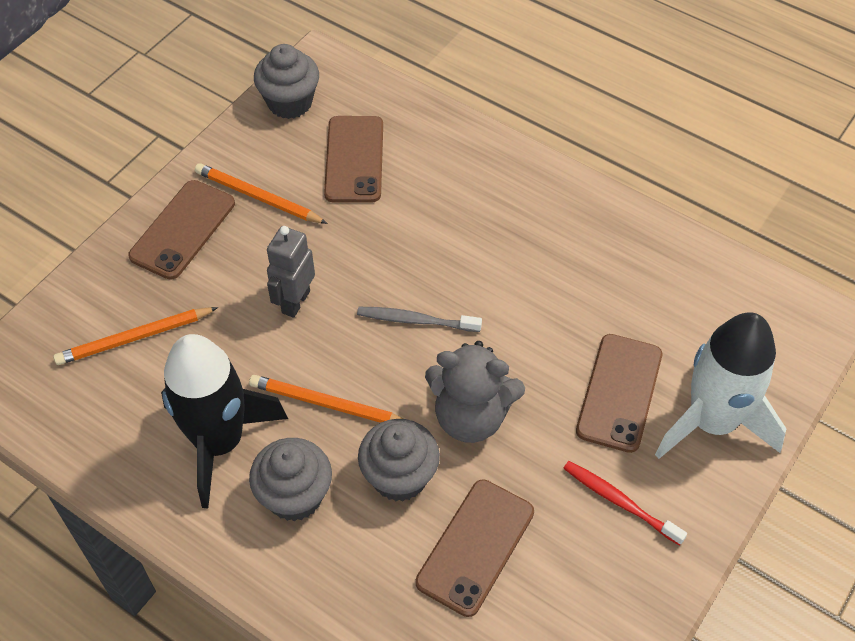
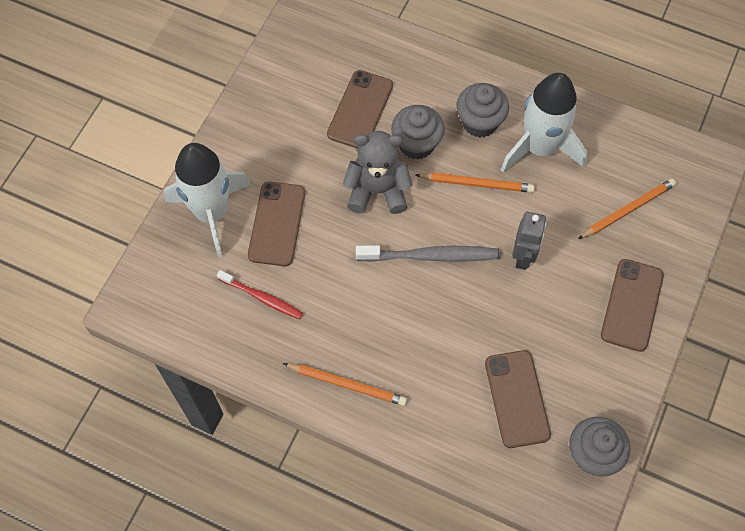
camera: 170 degrees right, 10 degrees up
(219, 442) = (540, 147): black rocket -> white rocket
(258, 197) = (584, 346): orange pencil -> orange pencil (347, 385)
(416, 320) = (430, 256): grey toothbrush -> grey toothbrush, size x1.53
(619, 502) = (272, 150): red toothbrush -> red toothbrush (262, 297)

